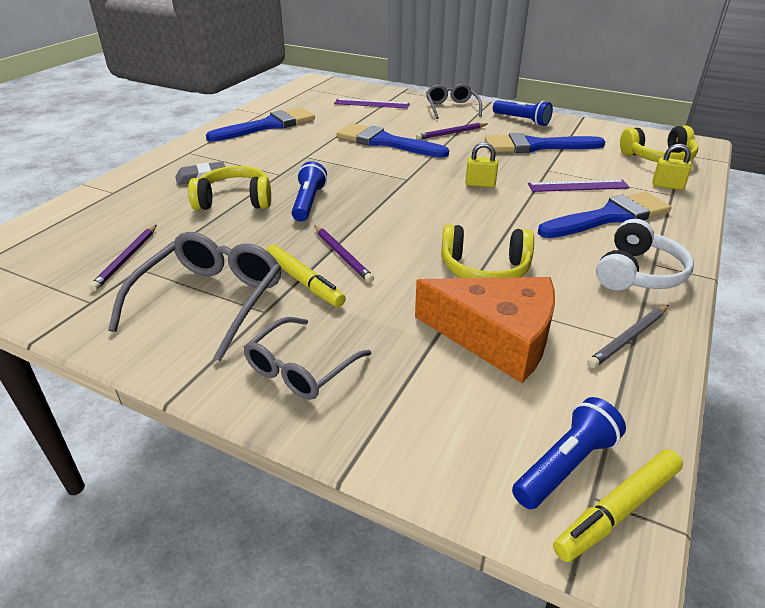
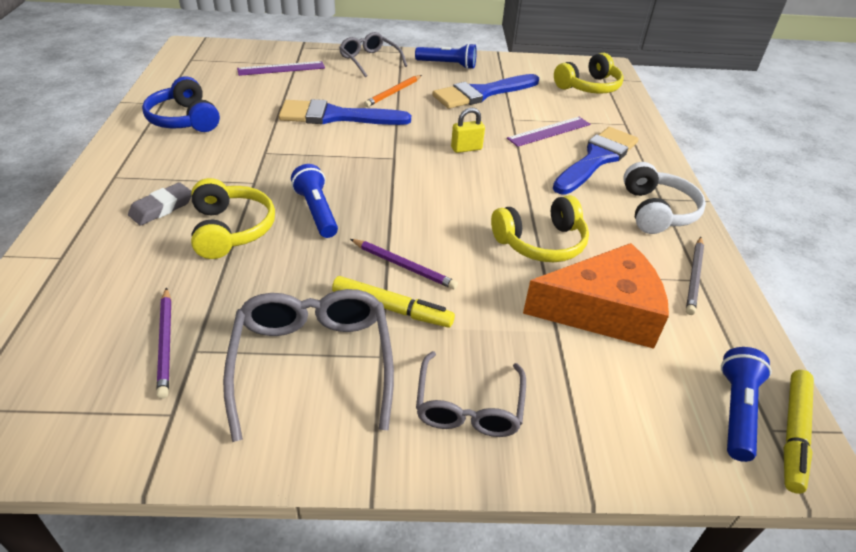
camera: 30 degrees left, 5 degrees up
(235, 200) = (231, 229): yellow headphones -> yellow headphones turned 105 degrees clockwise
(268, 126) = (184, 119): blue brush -> blue headphones
(451, 133) = (393, 92): purple pencil -> orange pencil
(667, 186) = (616, 116): yellow padlock -> none

